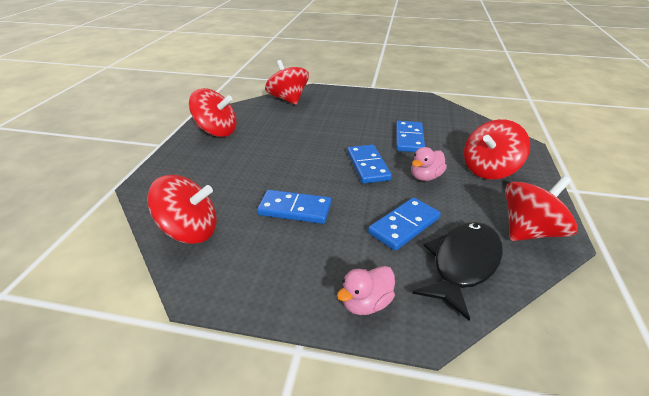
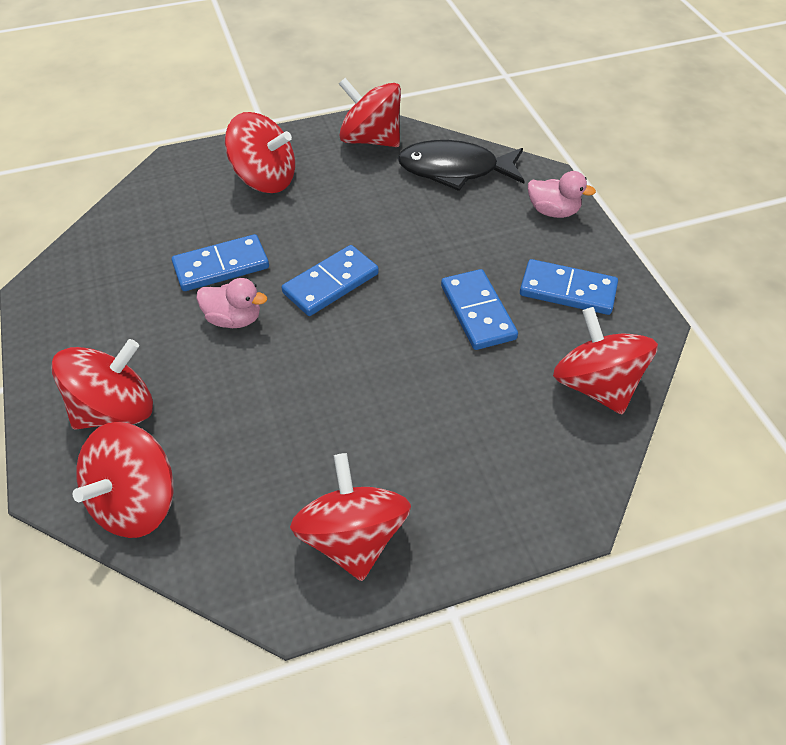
camera: 120 degrees left, 15 degrees up
(336, 102) = (115, 410): none -> red spinning top
(404, 226) = (431, 217): blue domino -> blue domino (567, 290)
(425, 177) = (320, 225): pink duck -> pink duck (234, 319)

